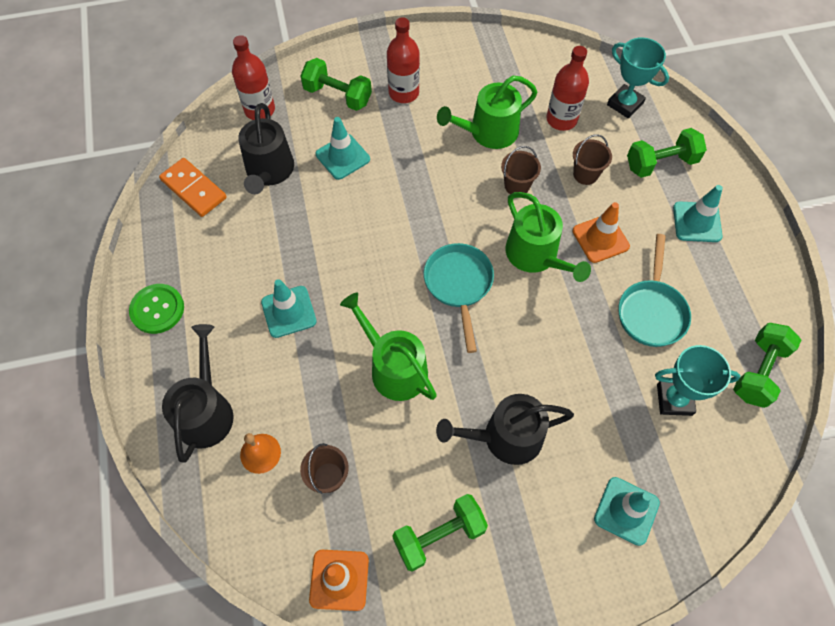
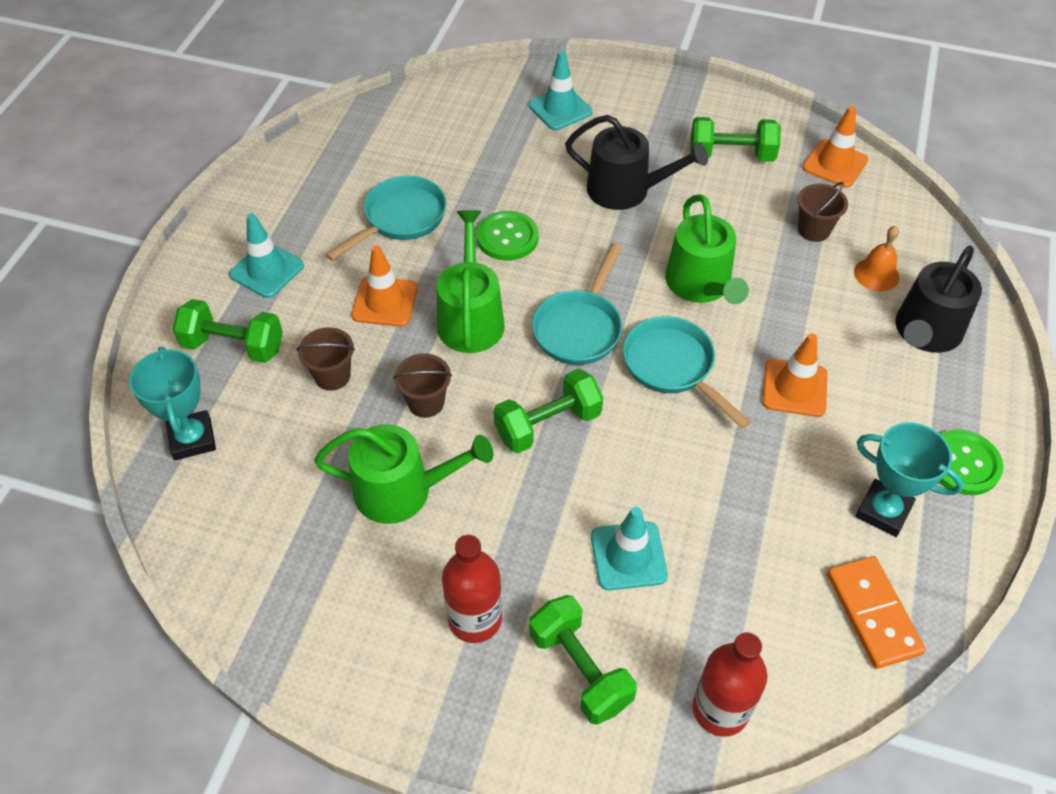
camera: 150 degrees left, 10 degrees down
(269, 171) = (747, 587): black watering can -> none
(288, 312) = (794, 388): turquoise traffic cone -> orange traffic cone
(379, 286) = (672, 367): none -> turquoise pan
(561, 119) = (292, 459): red bottle -> none
(562, 336) = (507, 237): none -> green button
(674, 399) = (449, 152): turquoise trophy -> turquoise trophy (883, 511)
(758, 371) = (354, 139): green dumbbell -> green dumbbell (548, 425)

